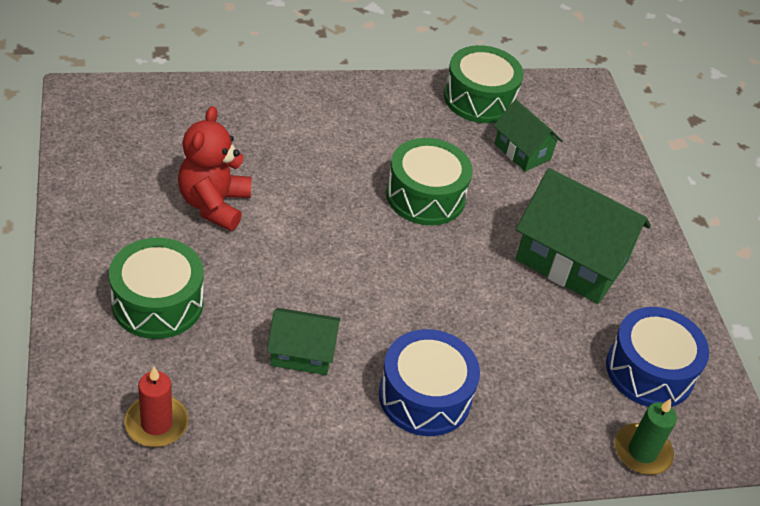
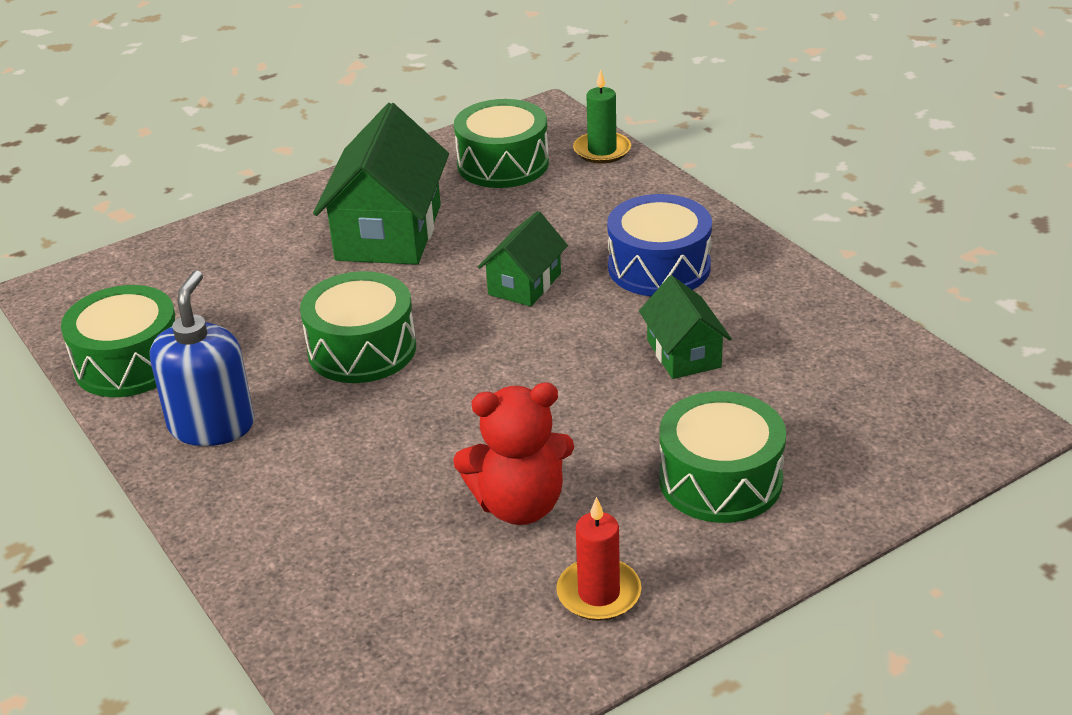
camera: 105 degrees left, 10 degrees down
(156, 423) = (869, 410): red candle -> red candle (599, 593)
(390, 112) = (211, 425): none -> blue soap dispenser
(522, 151) = (220, 304): green house -> green house (524, 284)
(649, 371) = (503, 164): blue drum -> green drum

